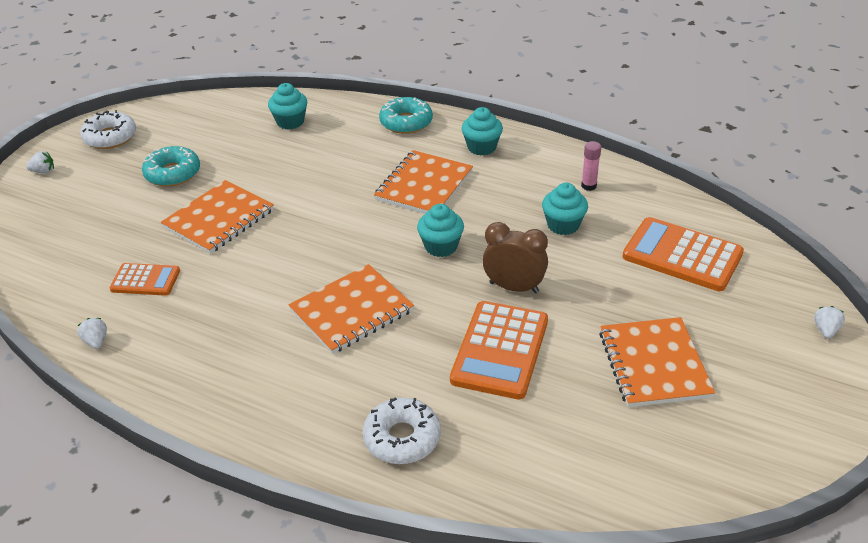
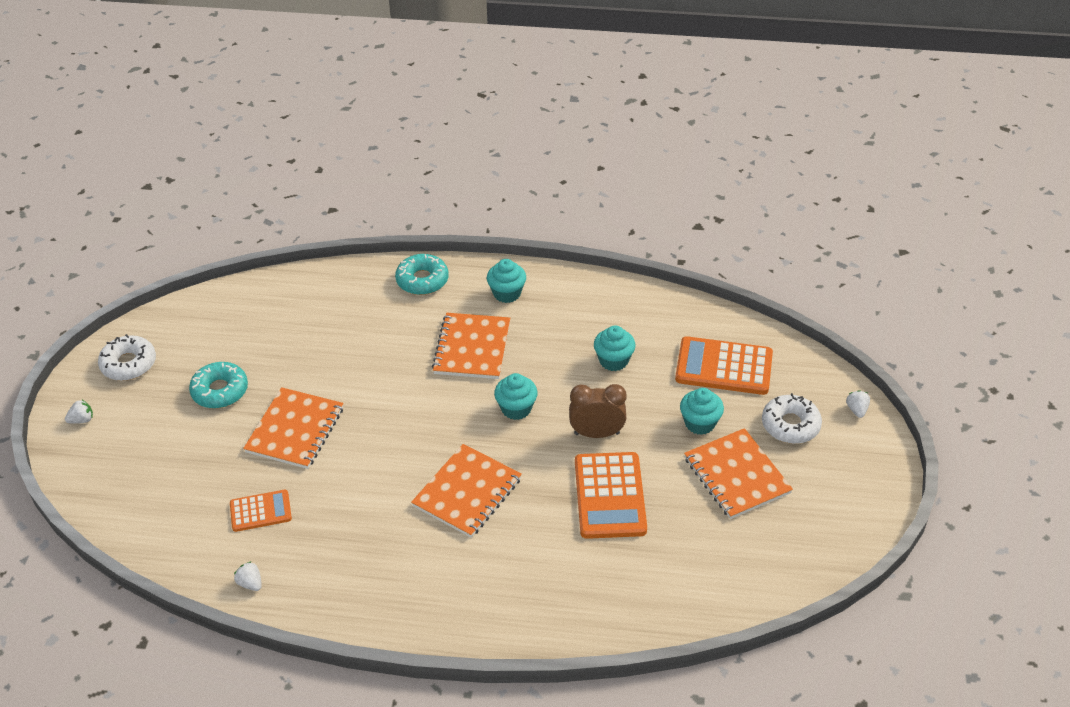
camera: 20 degrees left, 5 degrees up
(290, 122) = (307, 305): turquoise cupcake -> turquoise cupcake (699, 423)
(402, 438) = (564, 595): white donut -> white donut (790, 425)
(589, 186) = (620, 314): pink glue stick -> none

